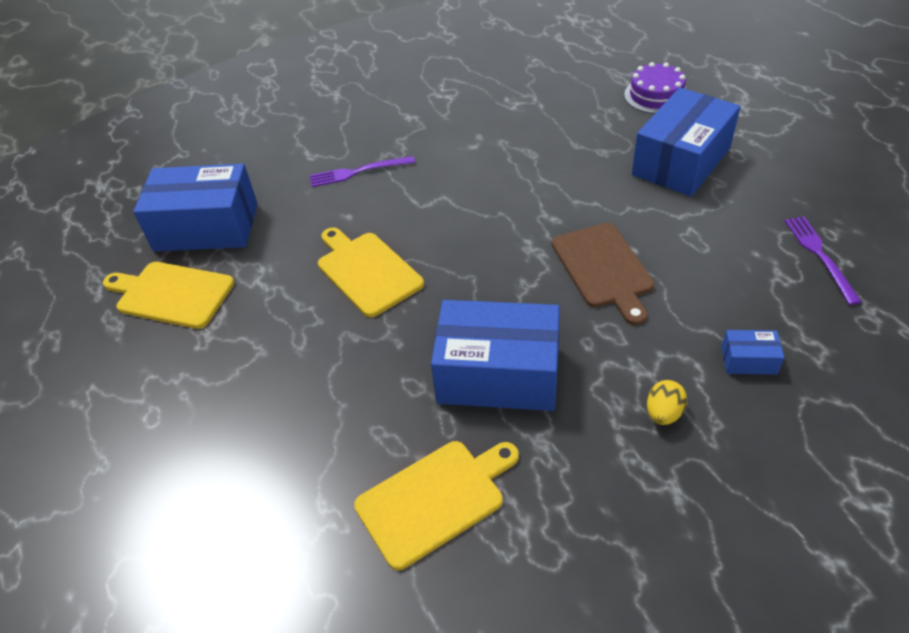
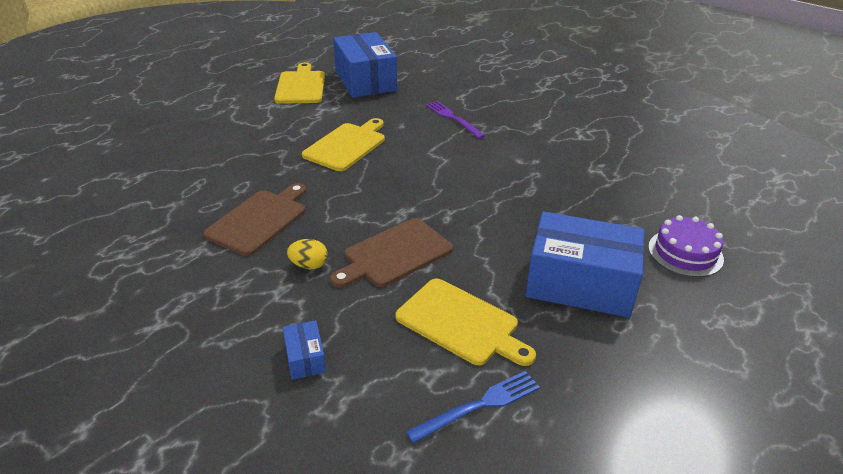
camera: 65 degrees right, 10 degrees down
(435, 499) = (146, 214): yellow cutting board -> yellow cutting board (461, 323)
(498, 374) = (259, 220): blue box -> brown cutting board
(663, 413) = (233, 310): yellow egg -> yellow egg (309, 265)
(820, 256) = (478, 406): purple fork -> blue fork

